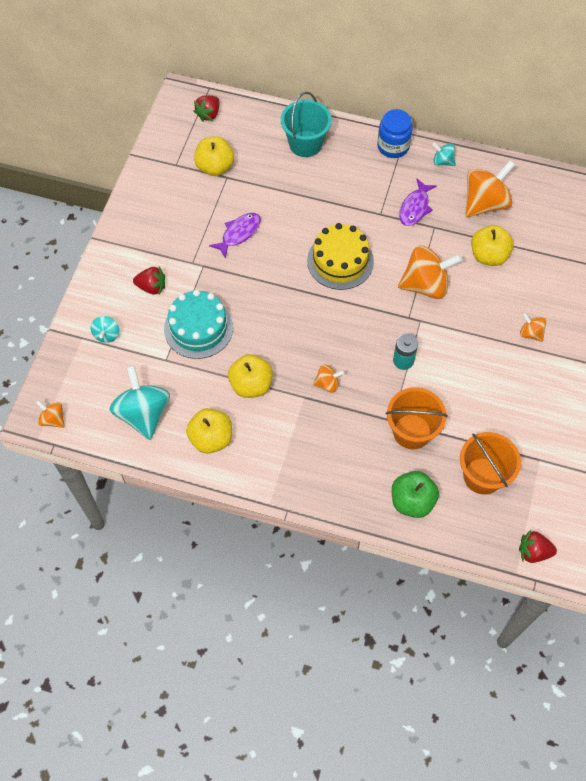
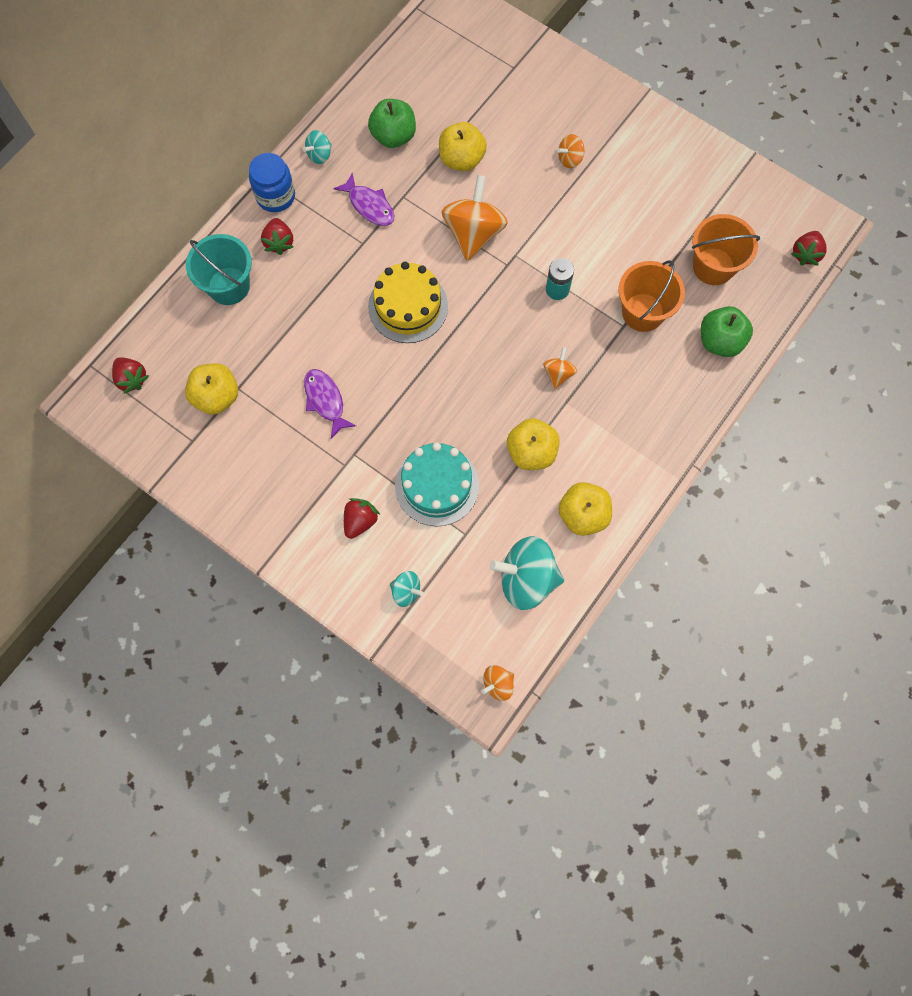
camera: 70 degrees left, 10 degrees up
(355, 162) = (279, 242): none -> red strawberry
(485, 203) = (393, 136): orange spinning top -> green apple

